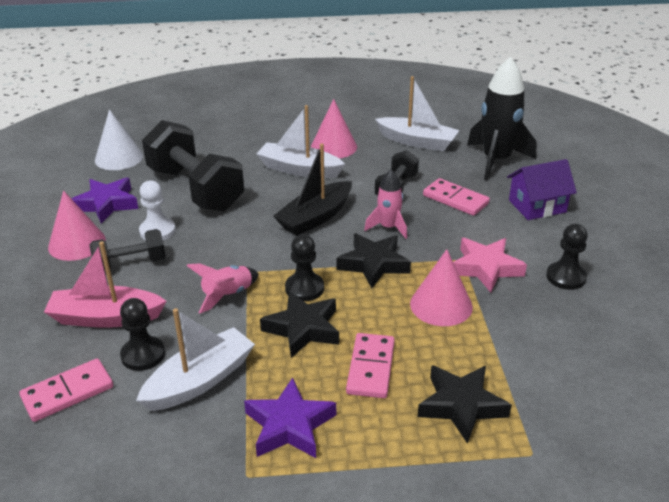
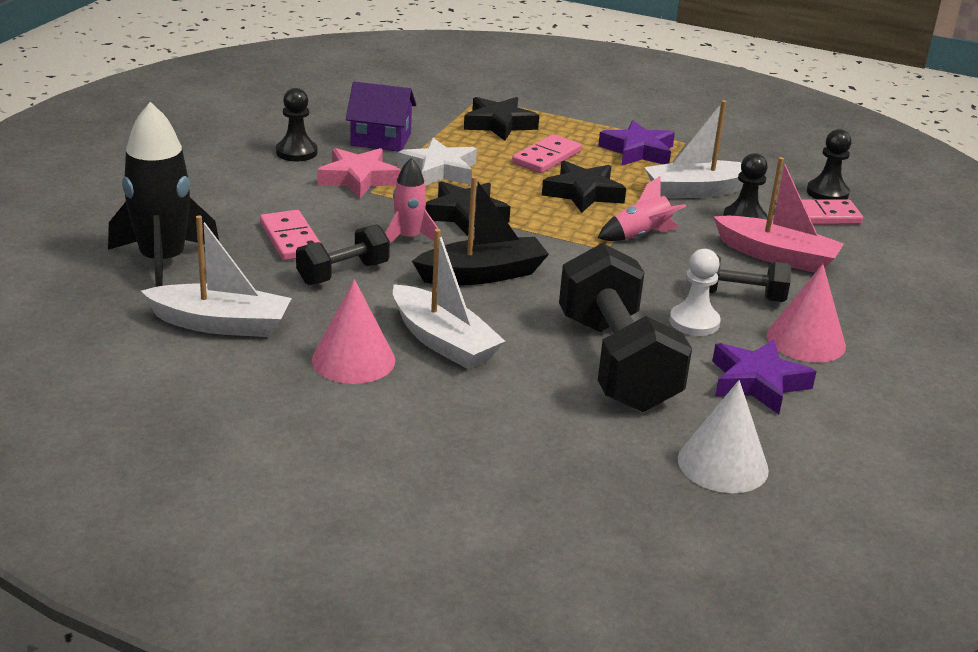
camera: 155 degrees left, 5 degrees down
(304, 288) = (556, 218): black pawn -> black pawn (827, 193)
(417, 142) = (221, 324): white boat -> white boat turned 135 degrees clockwise
(441, 305) = (439, 170): pink cone -> white star
(537, 206) = (212, 204): purple house -> purple house (381, 140)

